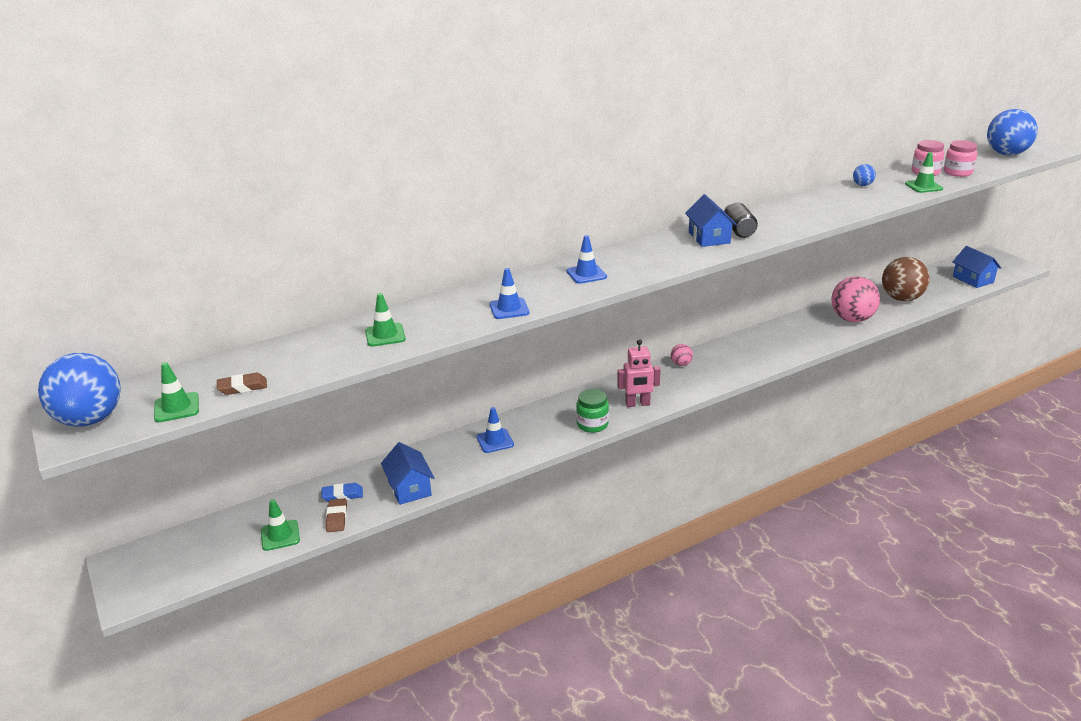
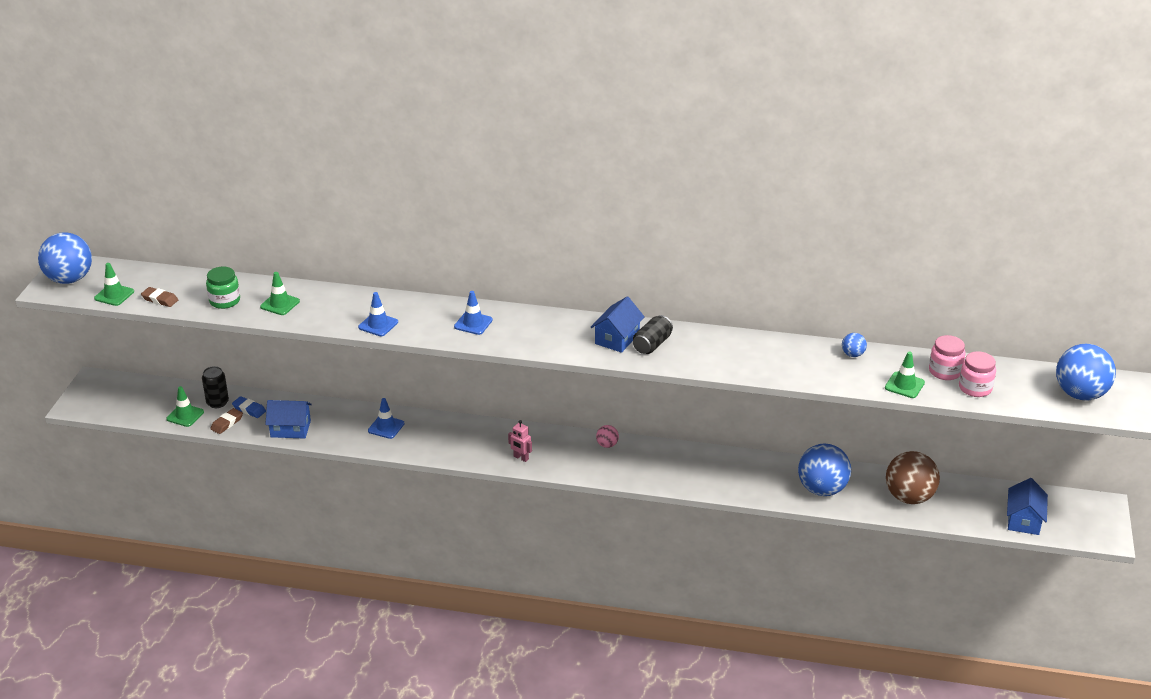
camera: 40 degrees right, 5 degrees up
(300, 507) = (217, 403): none -> black can
(409, 488) = (290, 429): blue house -> blue house turned 75 degrees clockwise
(592, 424) = (465, 454): green jar -> green jar (225, 301)
(637, 404) = (521, 458): pink robot -> pink robot, size x0.66
(852, 319) = (822, 489): pink ball -> blue ball

